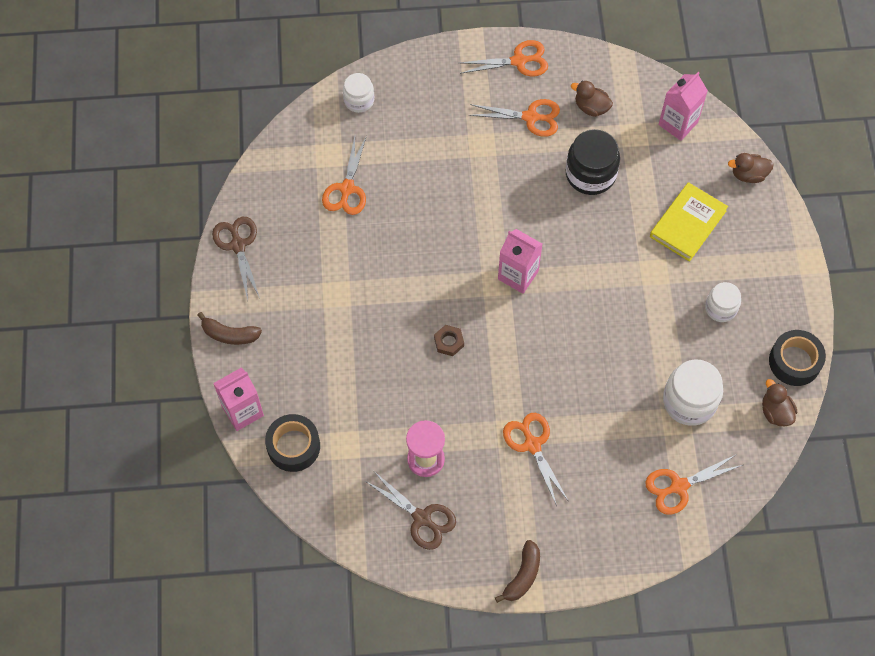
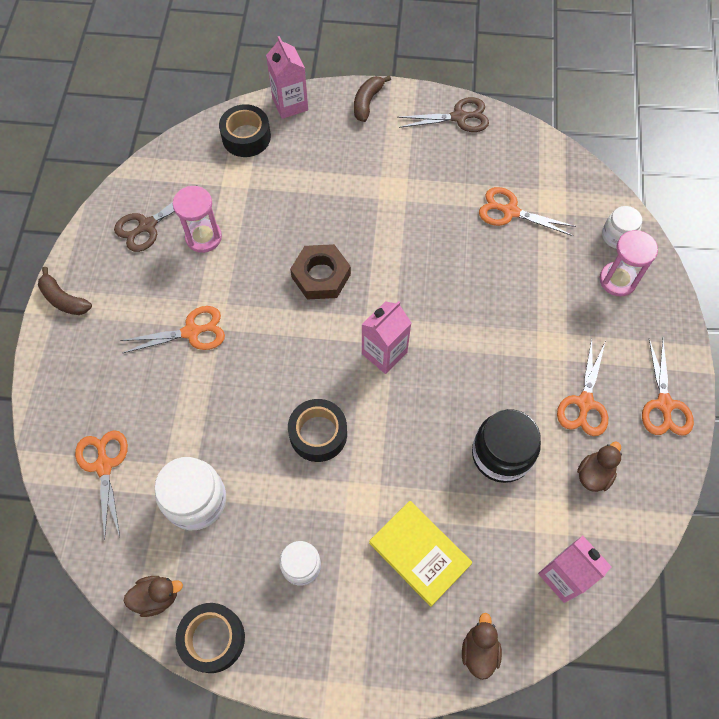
camera: 100 degrees right, 0 degrees up
(406, 98) = (617, 280): none -> pink hourglass
(449, 342) = (321, 276): brown nut -> brown nut, size x1.83
(606, 316) = (318, 434): none -> black tape

